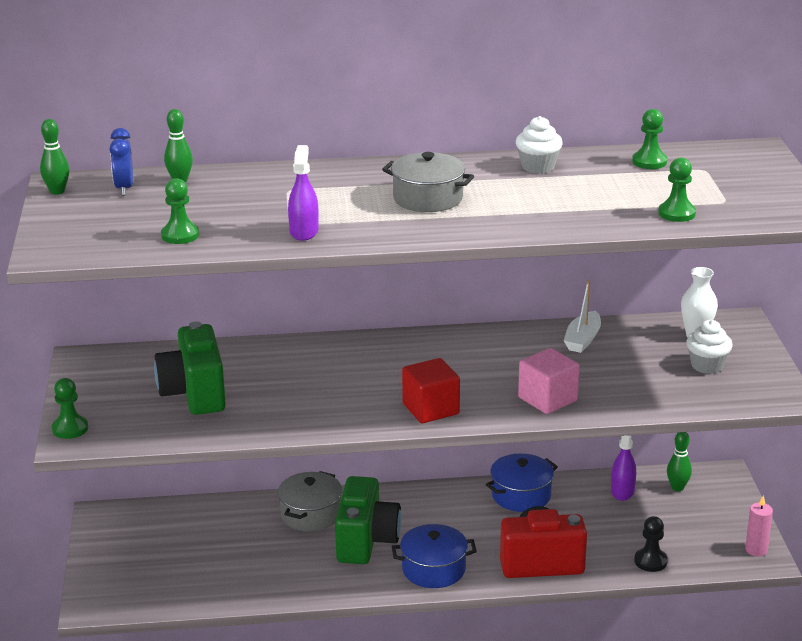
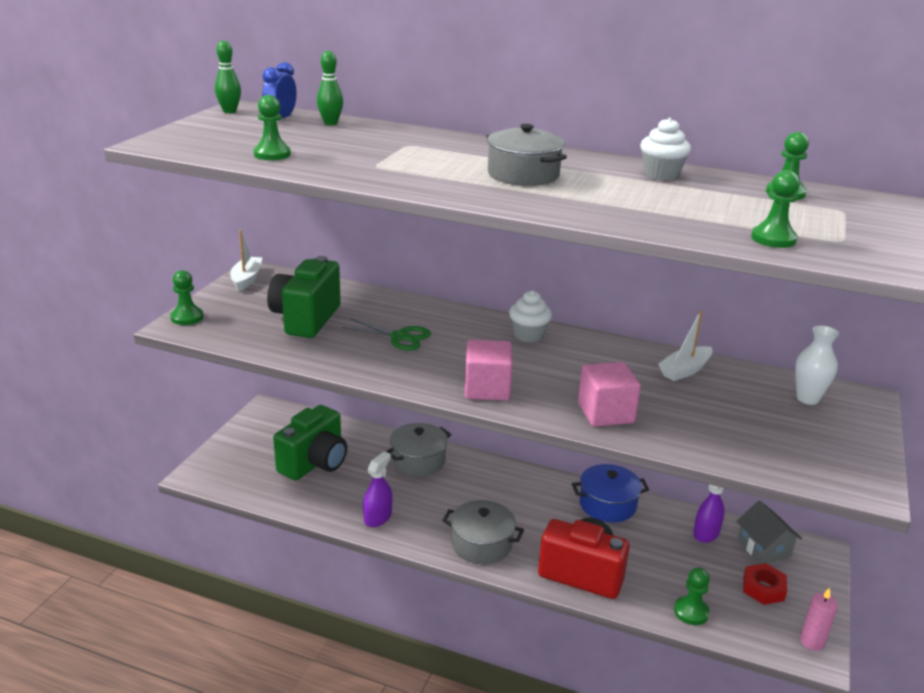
camera: 25 degrees right, 0 degrees up
(83, 369) = (246, 279): none -> white boat
(304, 232) = (377, 173): purple spray bottle -> purple spray bottle (378, 517)
(305, 384) = (399, 337): none -> green scissors
(366, 541) = (444, 499): green camera -> green camera (314, 463)
(430, 409) = (487, 389): red cube -> pink cube
(433, 569) = (481, 544): blue pot -> grey pot
(650, 561) = (691, 612): black pawn -> green pawn
(677, 487) = (763, 548): green bowling pin -> grey house
(696, 521) = (763, 588): none -> red nut
(707, 366) = (799, 430): white cupcake -> white cupcake (528, 335)

